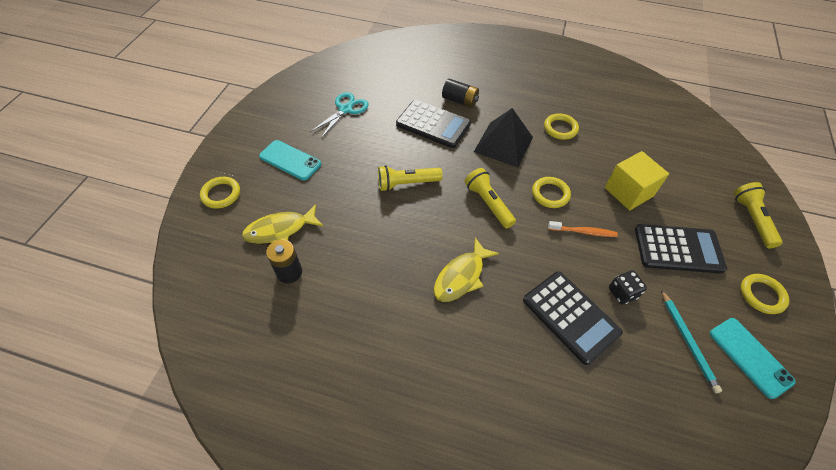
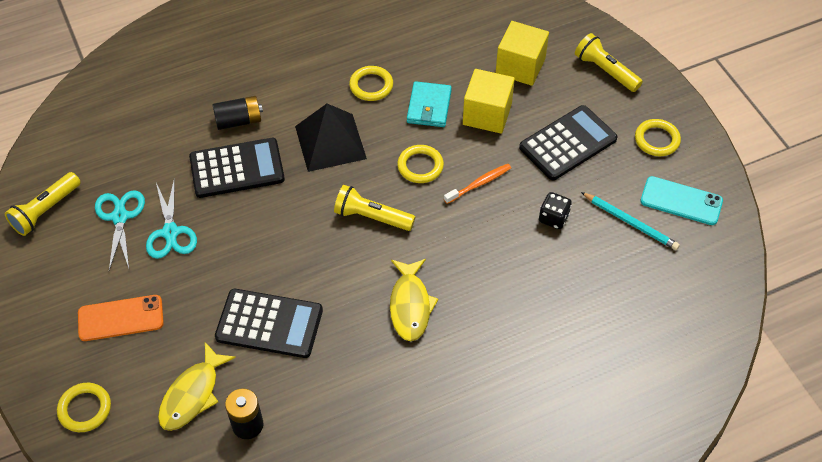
camera: 40 degrees left, 0 degrees up
(290, 160) = (121, 318): turquoise phone -> orange phone
(362, 134) = (170, 233): none -> turquoise scissors
(407, 183) = (273, 253): yellow flashlight -> yellow flashlight (45, 211)
(570, 316) = (529, 270): black calculator -> black calculator (269, 324)
(589, 163) = (429, 107): none -> turquoise wallet
(680, 177) = (520, 66): none -> yellow cube

